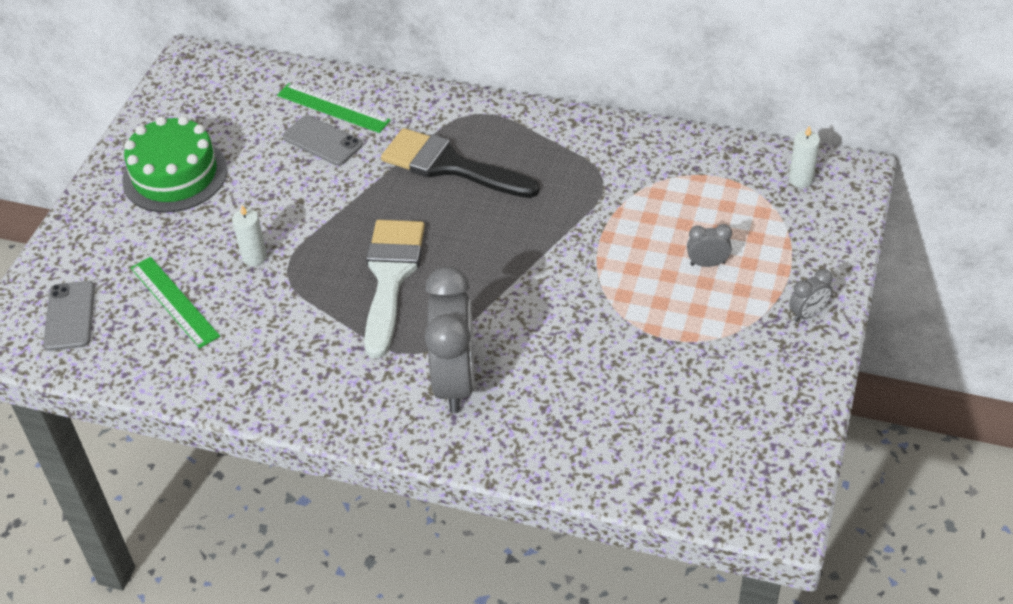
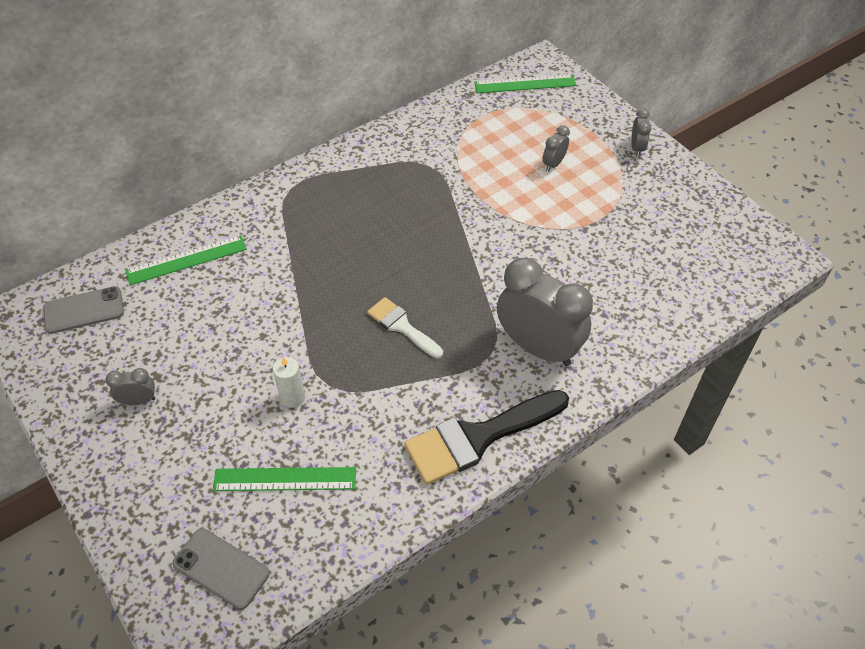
camera: 55 degrees left, 5 degrees up
(175, 175) = (138, 400): green cake -> grey clock
(322, 141) = (215, 286): grey phone -> grey phone (84, 310)
(390, 277) = (402, 326): white brush -> white brush, size x0.57
(450, 166) = (327, 231): black brush -> black brush (478, 438)
(800, 179) = (525, 84): white candle -> green ruler

